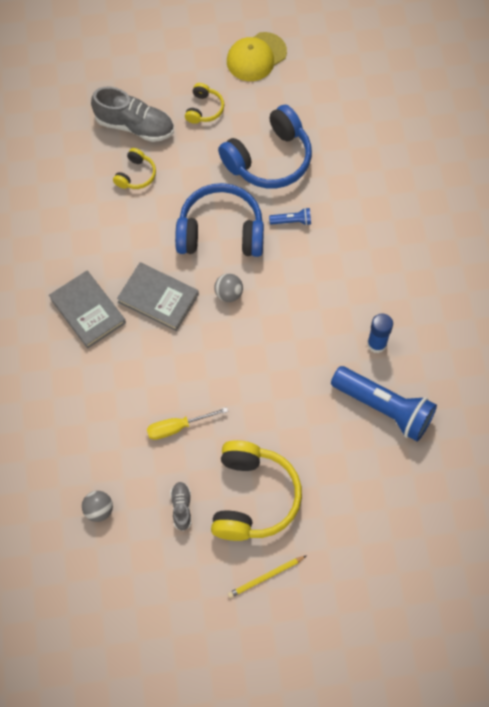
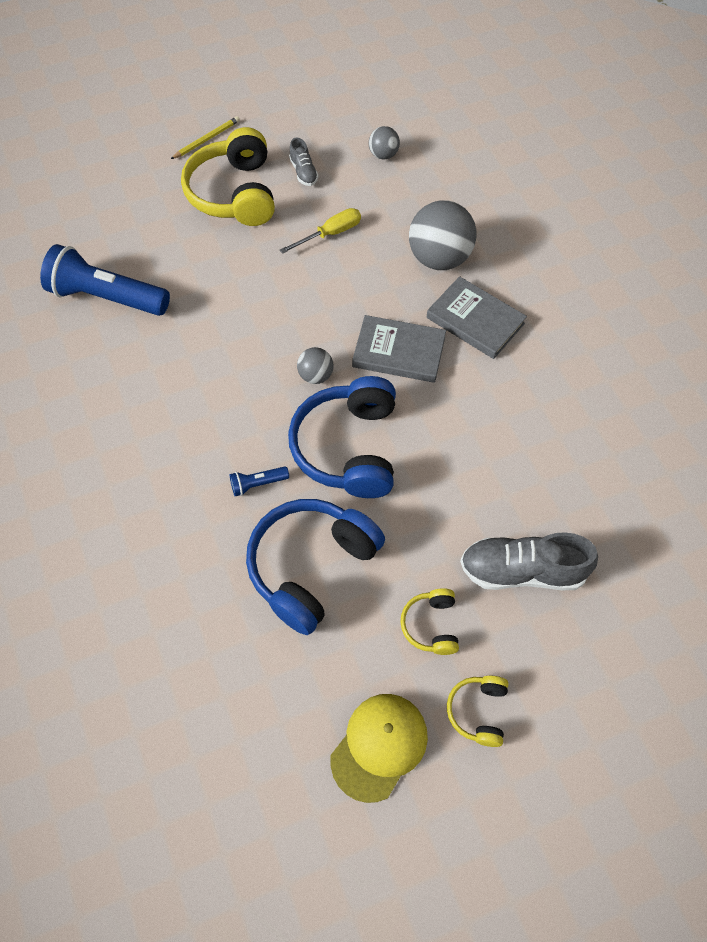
camera: 165 degrees right, 5 degrees down
(92, 377) = (439, 258): none -> grey ball
(136, 175) = (489, 497): yellow headphones -> yellow headphones (478, 711)
(221, 232) = (348, 448): blue headphones -> blue headphones turned 105 degrees clockwise
(376, 344) = (123, 360): blue glue stick -> none

